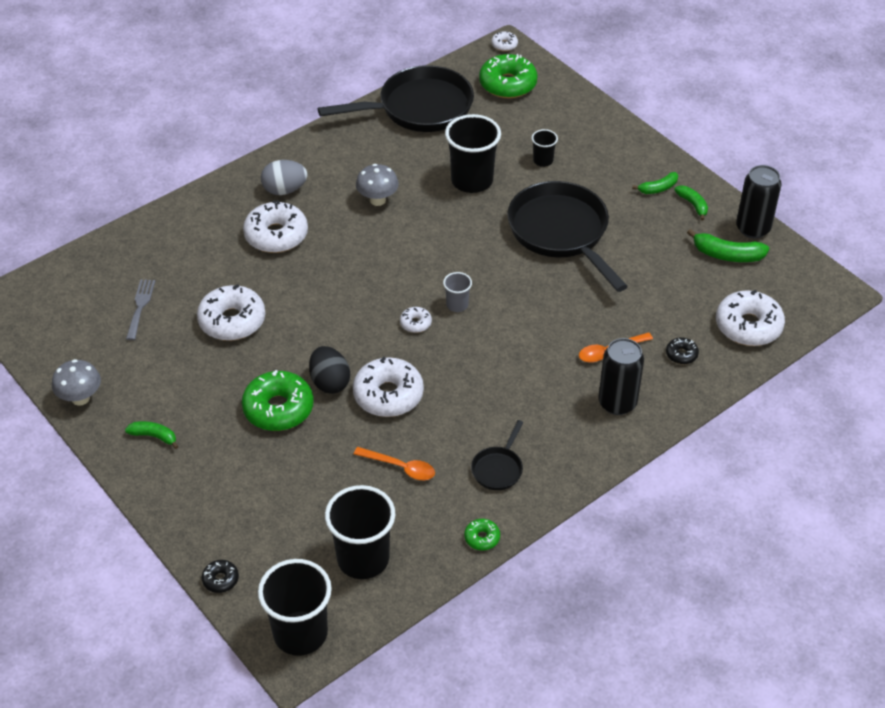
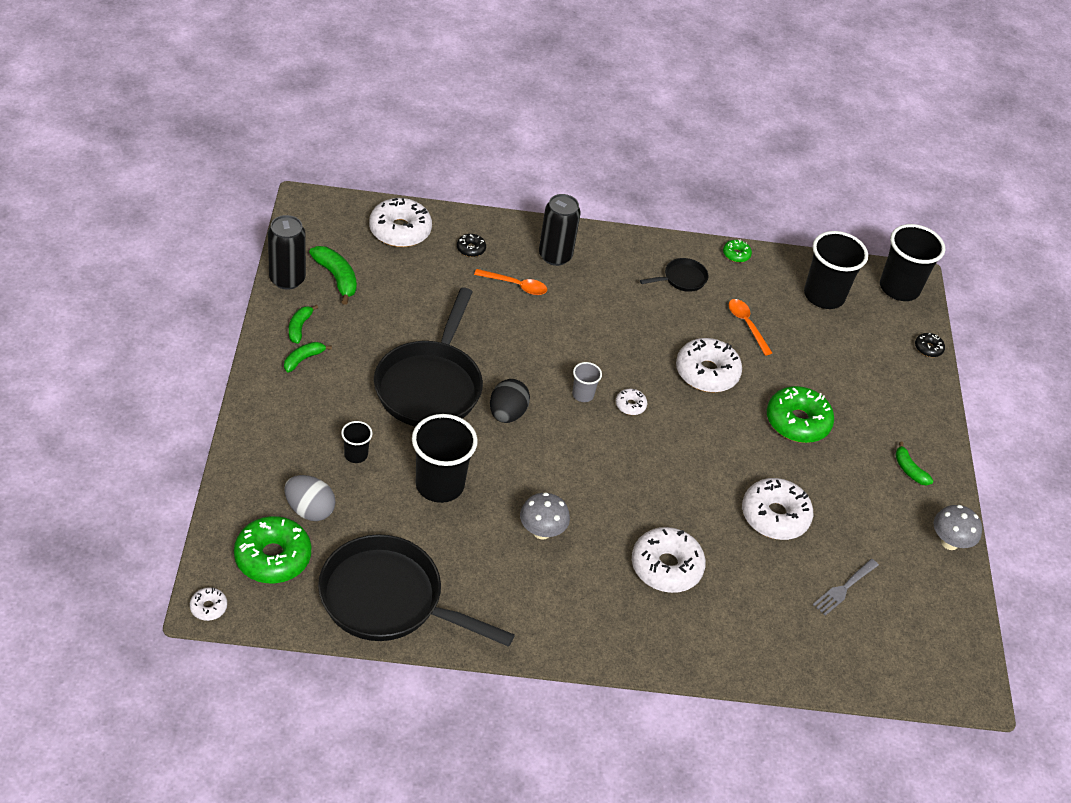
camera: 145 degrees left, 0 degrees up
(284, 190) = (613, 609): grey egg -> grey egg (309, 510)
(330, 382) = (741, 412): black egg -> black egg (507, 414)
(658, 188) = (303, 359): green banana -> green banana turned 60 degrees counterclockwise

